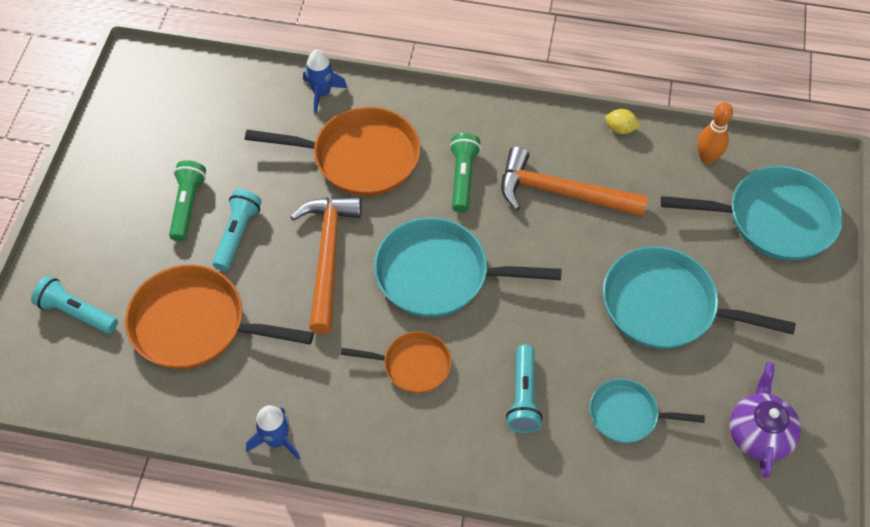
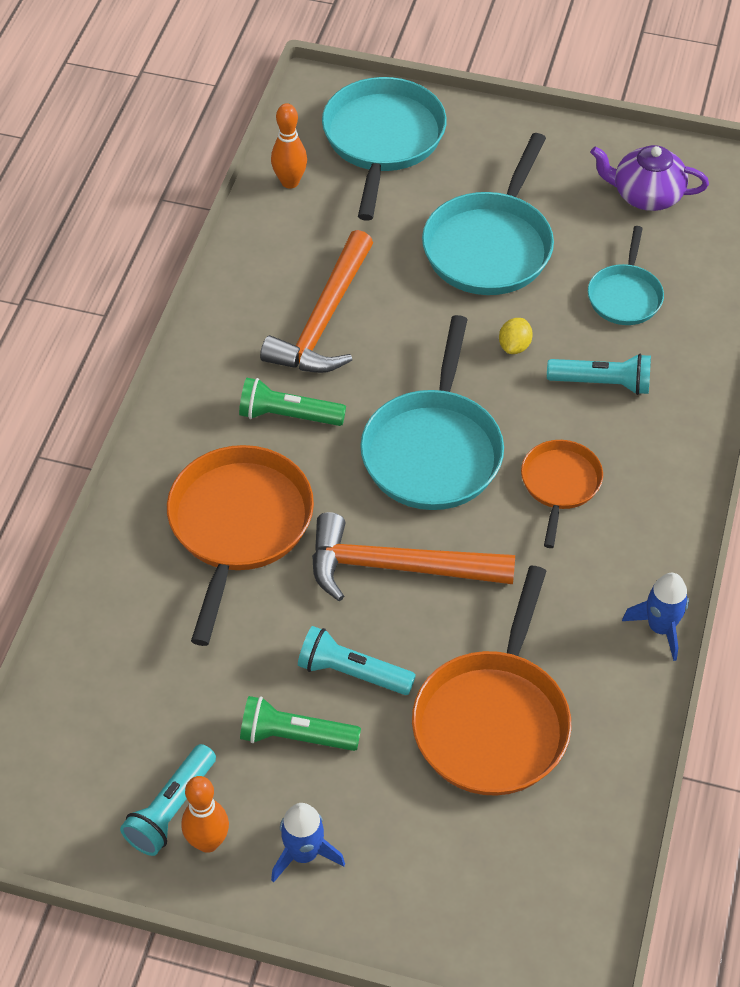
camera: 85 degrees left, 5 degrees down
(76, 313) = (467, 874): turquoise flashlight -> turquoise flashlight (171, 809)
(112, 165) = (208, 842): none -> orange bowling pin
(322, 93) = (116, 567): blue rocket -> blue rocket (304, 854)
(620, 129) = (234, 253): yellow lemon -> yellow lemon (514, 346)

